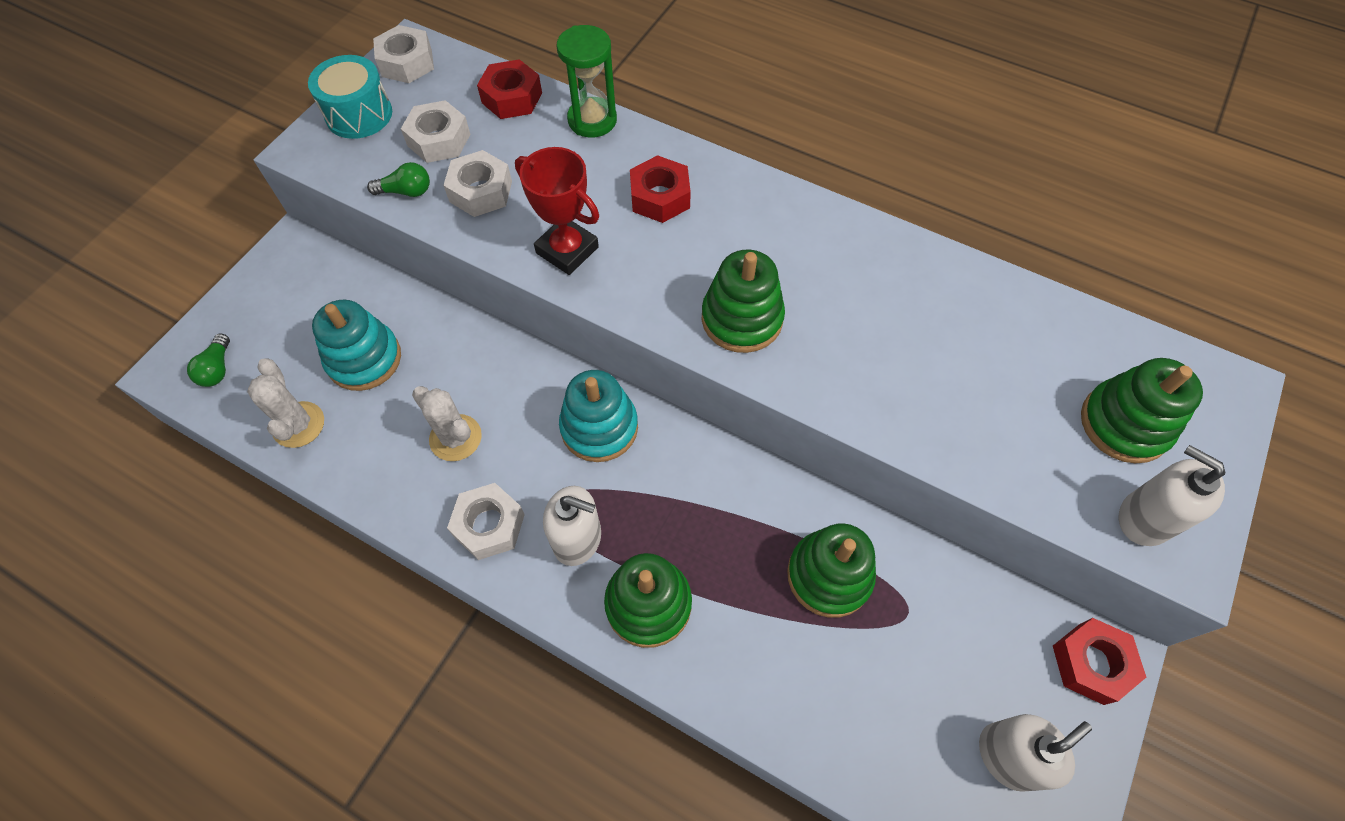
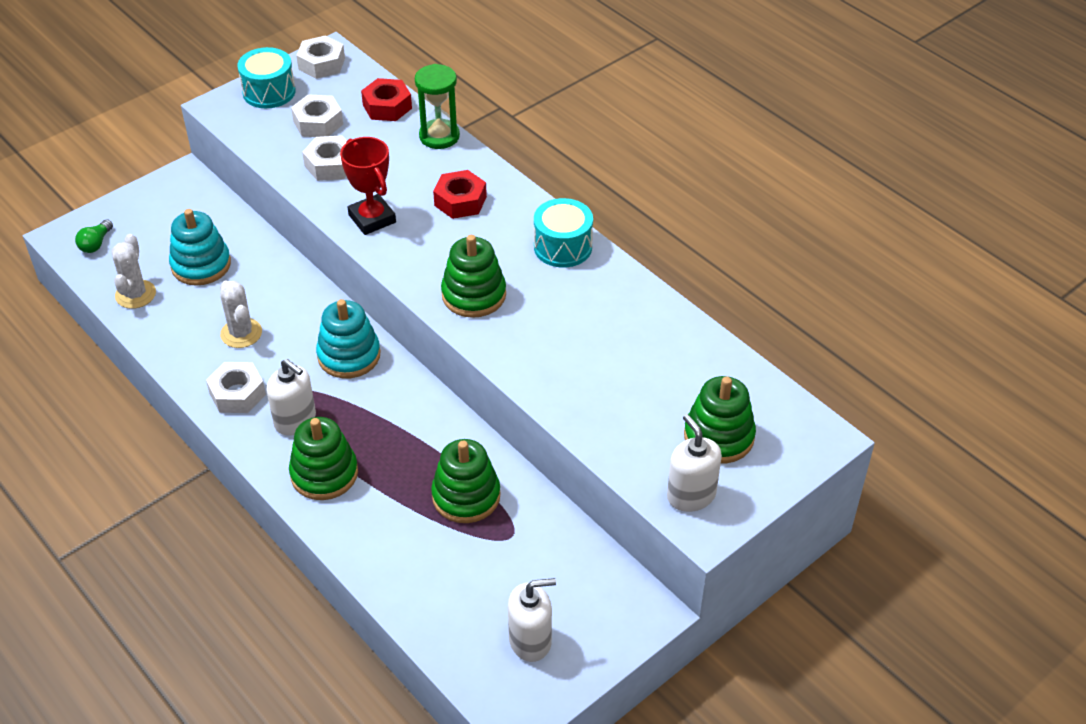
camera: 20 degrees right, 15 degrees down
(406, 191) = (277, 152): green light bulb -> none
(808, 224) = (562, 247): none -> turquoise drum
(1091, 663) = (631, 608): red nut -> none

